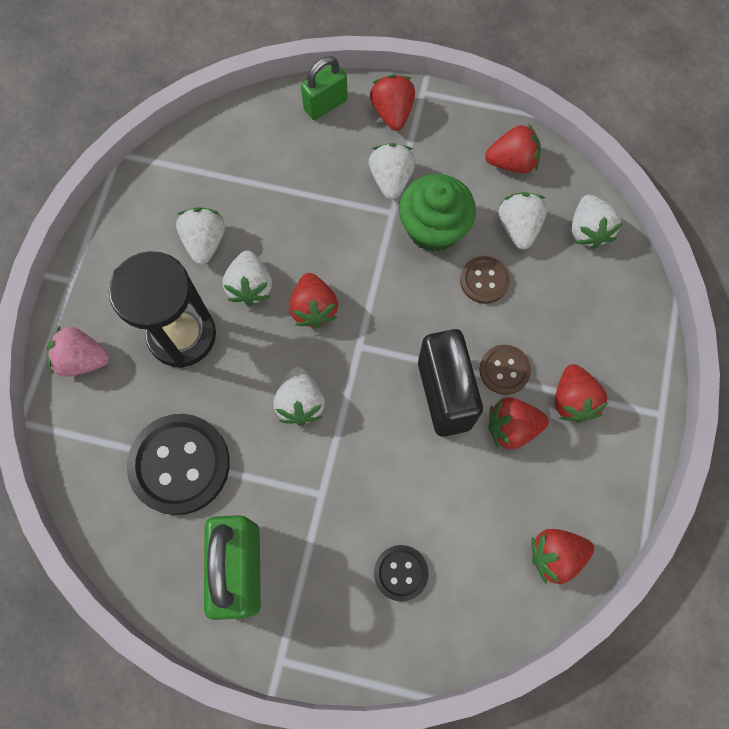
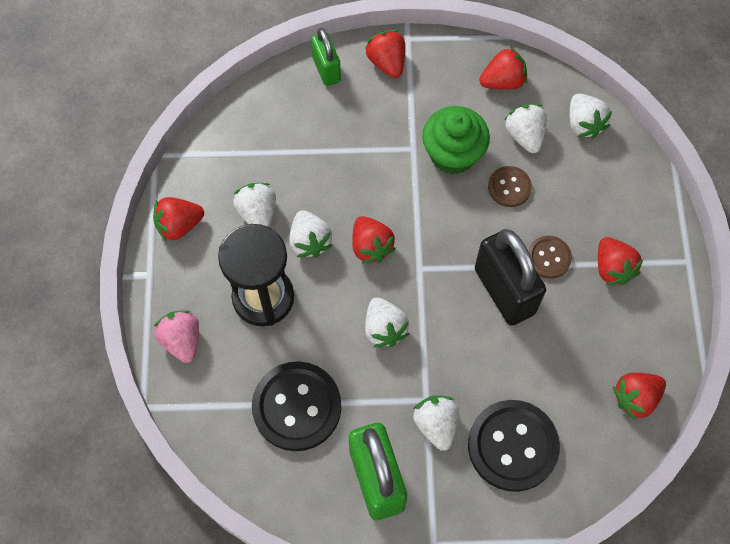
camera: 15 degrees left, 5 degrees down
(82, 359) = (182, 340): pink strawberry -> pink strawberry turned 75 degrees clockwise
(325, 105) = (326, 69): green padlock -> green padlock turned 60 degrees counterclockwise
(391, 179) = (403, 120): white strawberry -> white strawberry (436, 424)
(401, 573) = (512, 446): black button -> black button, size x1.91
(512, 427) = (569, 303): red strawberry -> red strawberry (179, 225)

